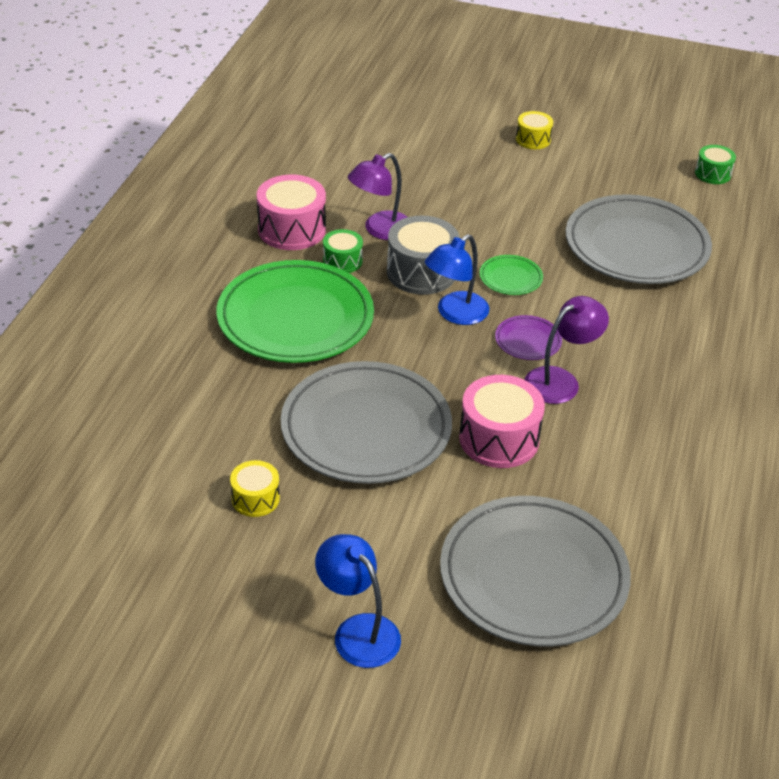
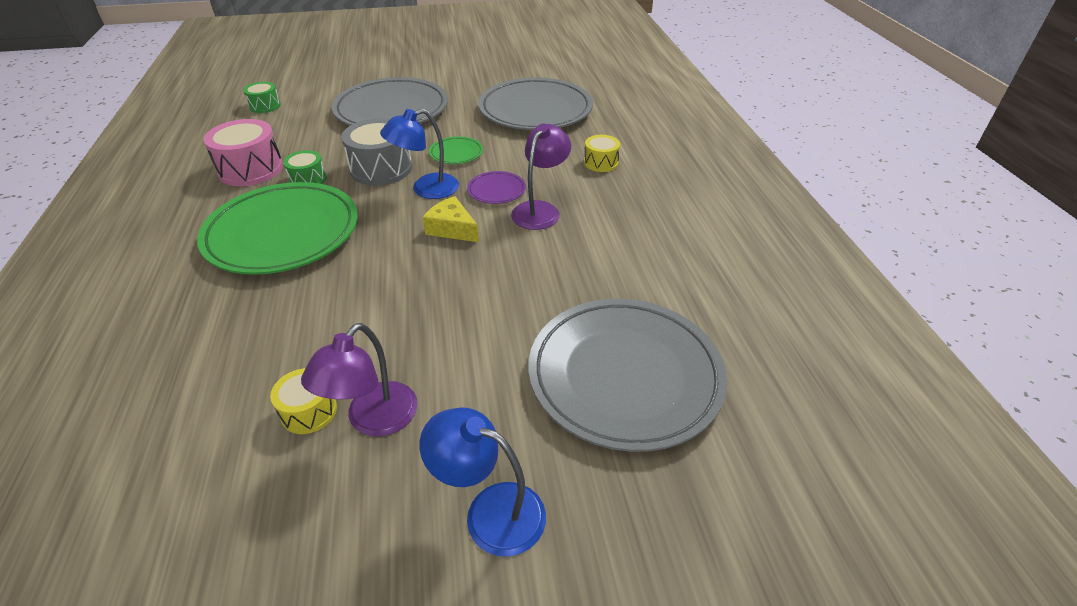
camera: 25 degrees left, 0 degrees up
(366, 429) = (394, 302): grey plate -> grey plate (392, 110)
(380, 230) = (331, 150): purple lamp -> purple lamp (374, 420)
(455, 314) = (426, 189): blue lamp -> blue lamp turned 45 degrees clockwise
(457, 370) = (452, 229): none -> yellow cheese
(499, 439) = (519, 269): pink drum -> none
(533, 139) = (420, 69): yellow drum -> yellow drum (601, 162)
(713, 174) = (556, 60): green drum -> green drum (265, 106)

